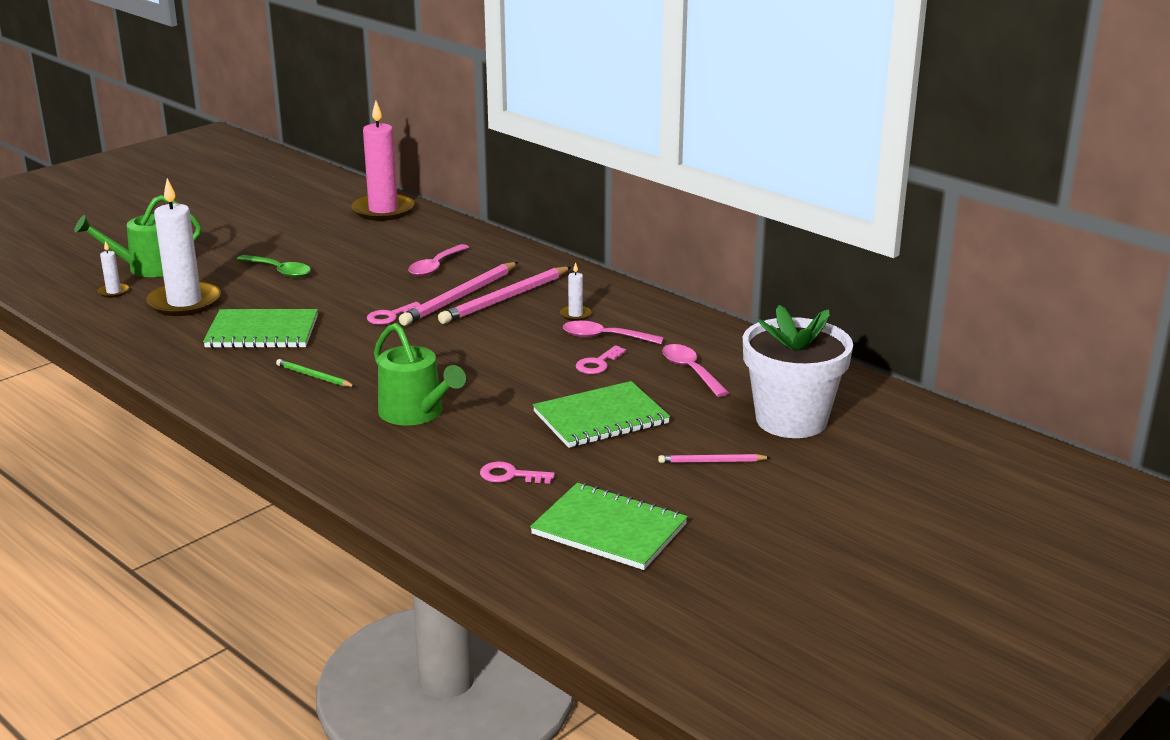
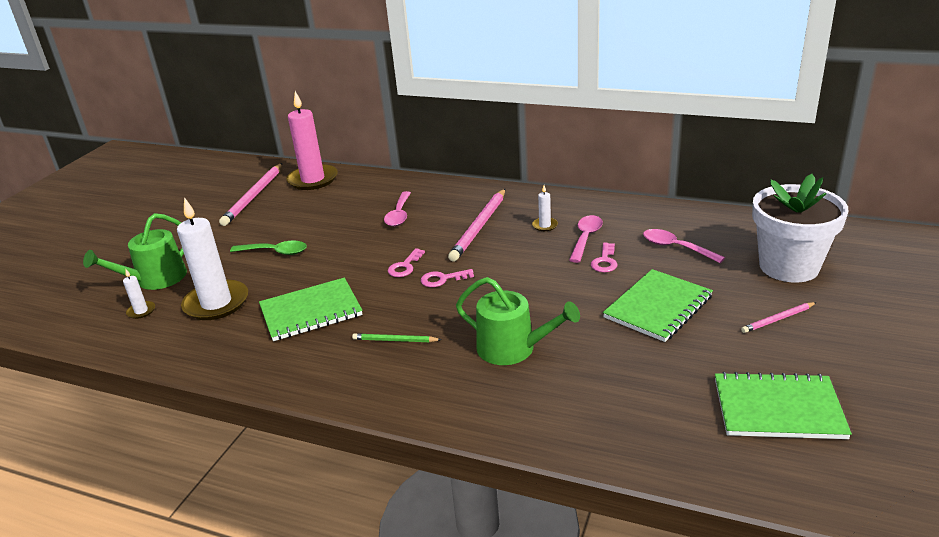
camera: 20 degrees left, 5 degrees up
(460, 297) = (444, 235): pink pencil -> pink pencil (254, 196)
(510, 475) = (648, 383): pink key -> pink key (442, 279)
(604, 337) = (586, 238): pink spoon -> pink spoon turned 120 degrees clockwise

